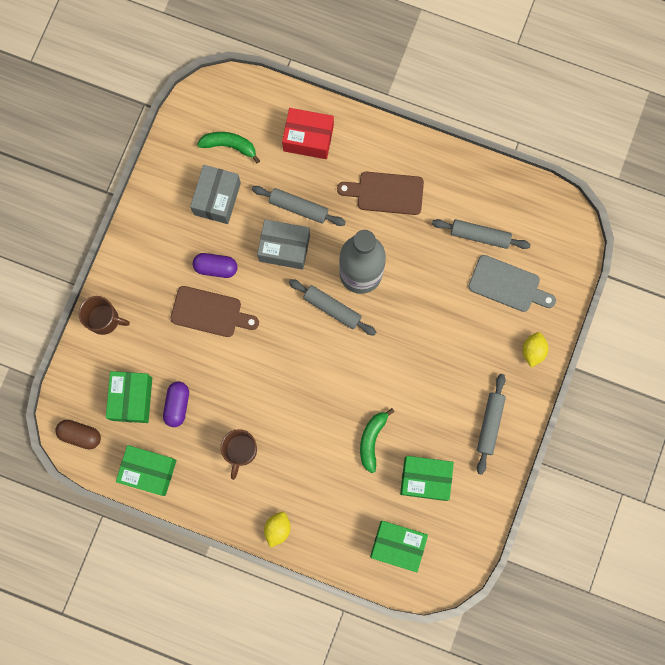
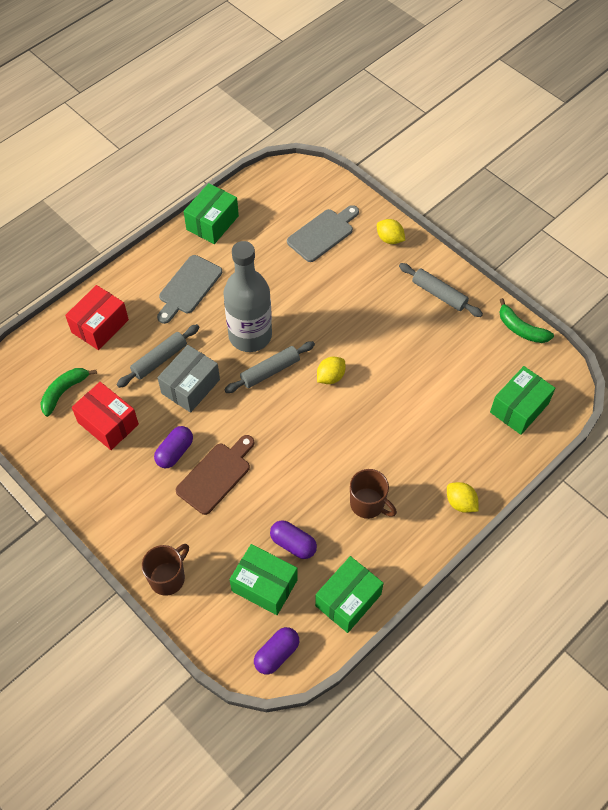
camera: 65 degrees left, 20 degrees down
(80, 435) = (277, 654): brown capsule -> purple capsule
(217, 198) = (108, 423): grey box -> red box
(351, 364) = (330, 377): none -> yellow lemon
(372, 440) = (410, 389): green banana -> green banana (521, 329)
(386, 193) = (188, 287): brown cutting board -> grey cutting board
(425, 479) = (466, 361): green box -> green box (212, 223)
(480, 236) = (268, 236): grey rolling pin -> none

